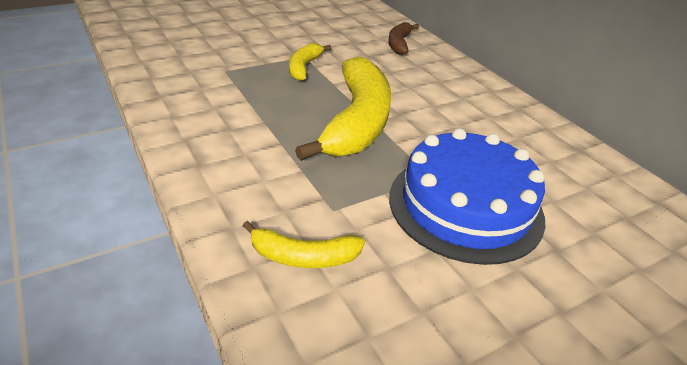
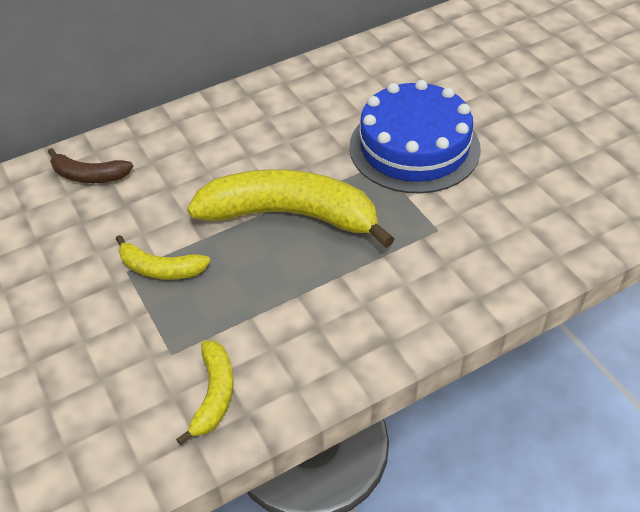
camera: 85 degrees left, 10 degrees up
(303, 257) = (500, 245): yellow banana -> yellow banana (214, 395)

